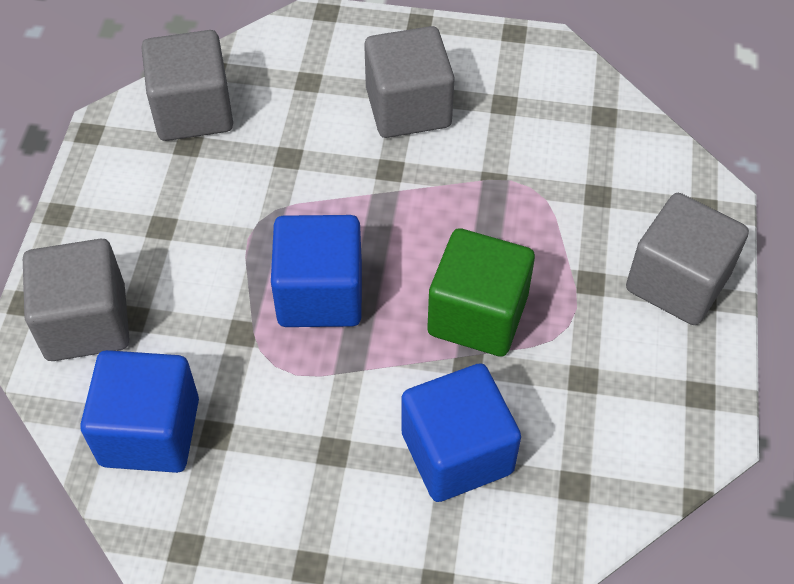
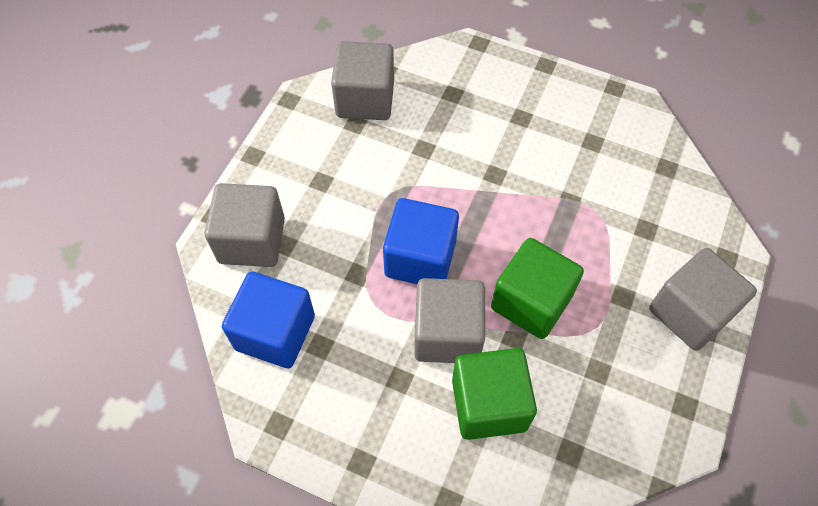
camera: 15 degrees right, 5 degrees up
(408, 108) = (520, 130): grey cube -> grey cube (447, 334)
(457, 452) = (489, 404): blue cube -> green cube

